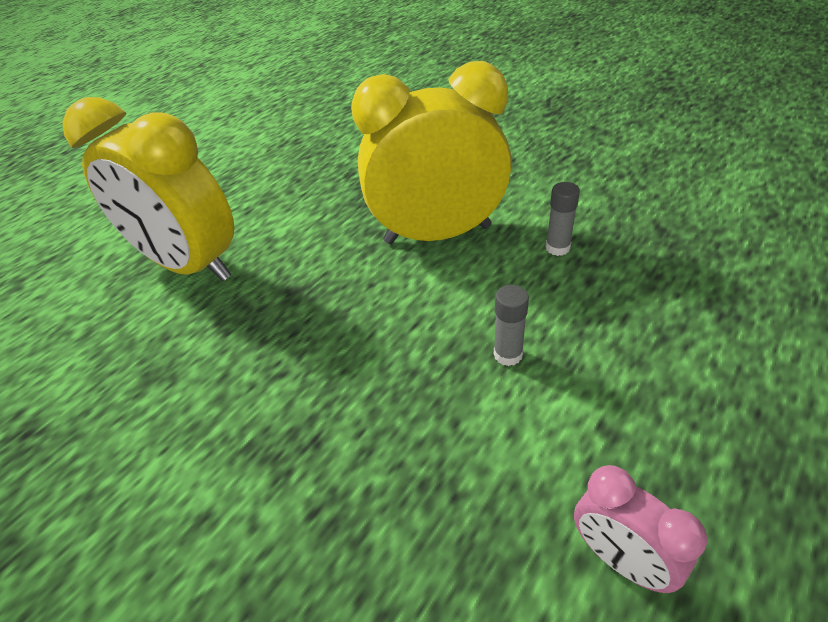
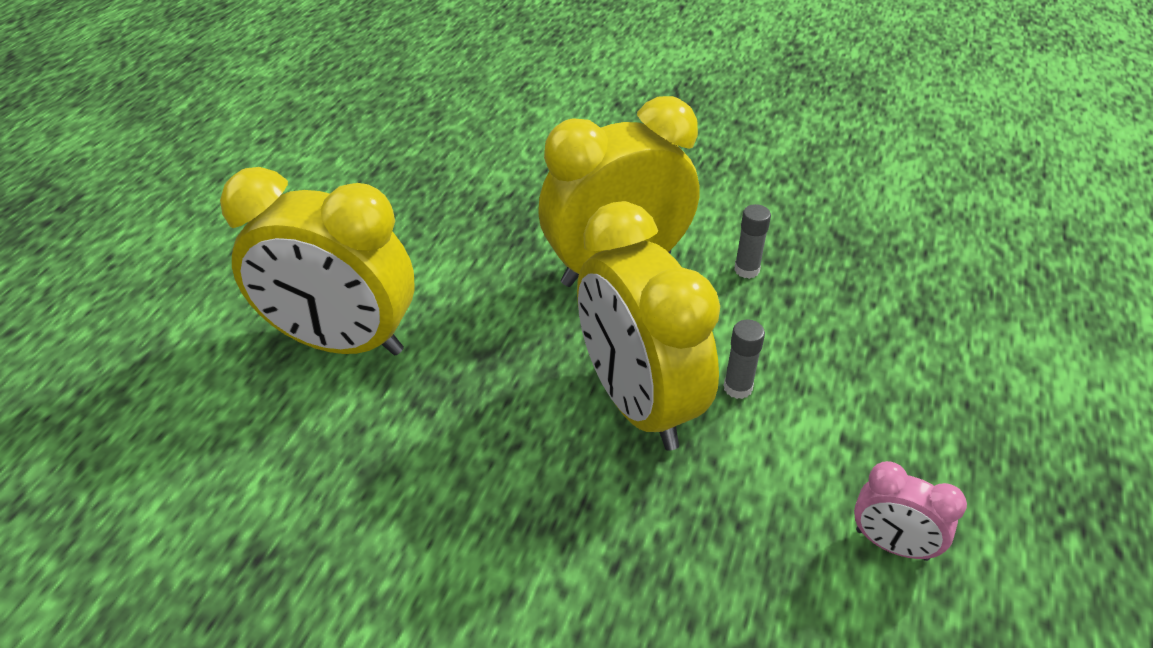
camera: 20 degrees left, 0 degrees up
(406, 354) = (638, 403): none -> yellow clock

